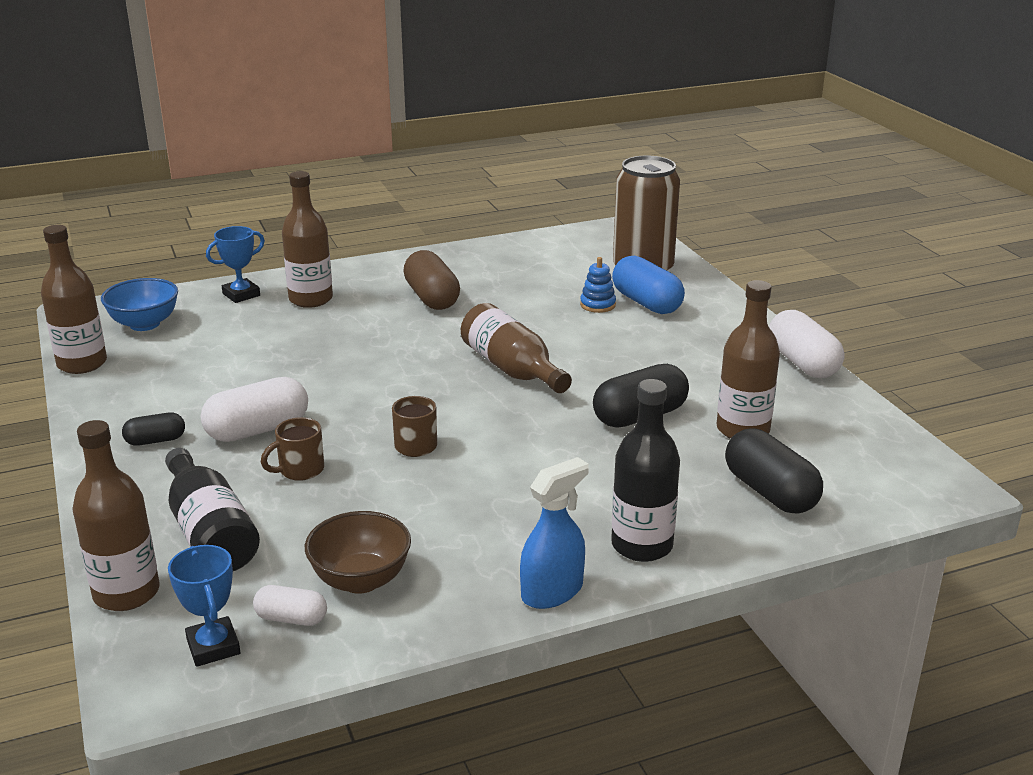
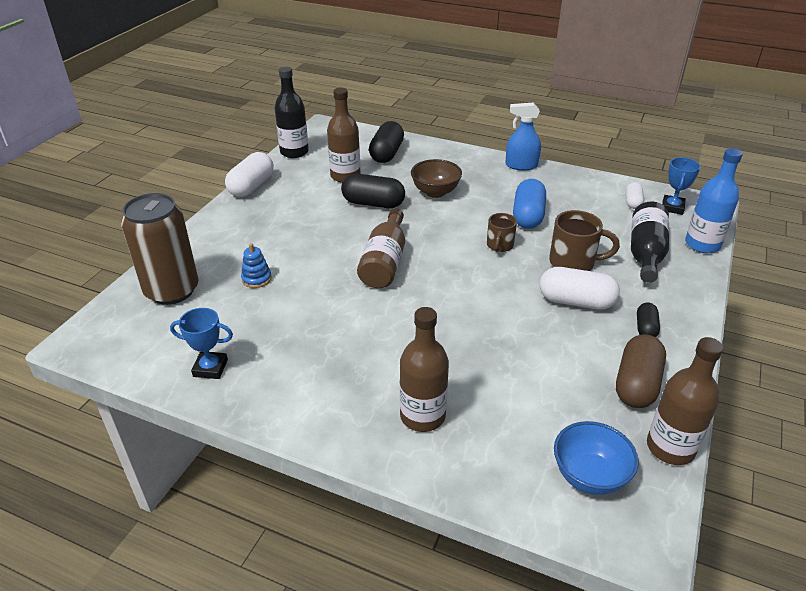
camera: 135 degrees left, 10 degrees up
(126, 593) = (702, 244): brown bottle -> blue bottle
(155, 440) = (645, 328): black capsule -> black capsule turned 75 degrees clockwise
(241, 294) = (472, 466): blue trophy -> blue trophy (210, 368)
(291, 618) = (632, 202): white capsule -> white capsule turned 45 degrees clockwise
(300, 470) = (573, 263): brown mug -> brown mug, size x1.58
(361, 580) = (591, 202): brown bowl -> brown bowl (435, 192)
(432, 298) = (337, 355): brown capsule -> brown capsule (636, 384)
(642, 545) = (466, 162): black bottle -> black bottle (294, 152)
(646, 303) = (230, 263): blue capsule -> blue capsule (528, 216)

